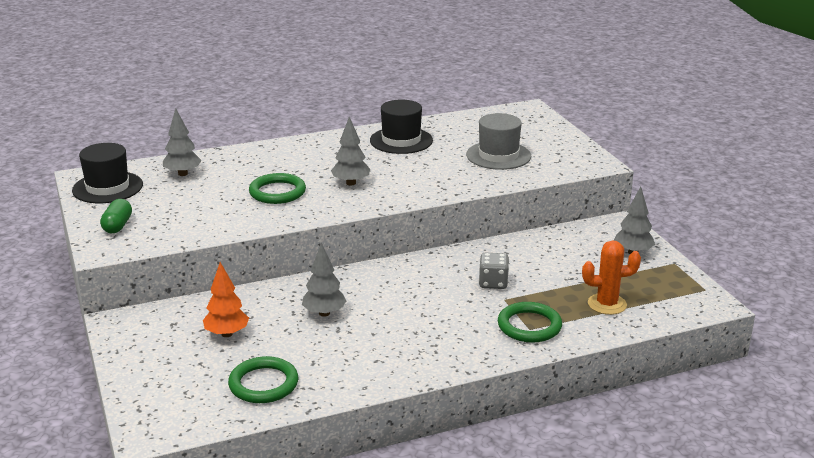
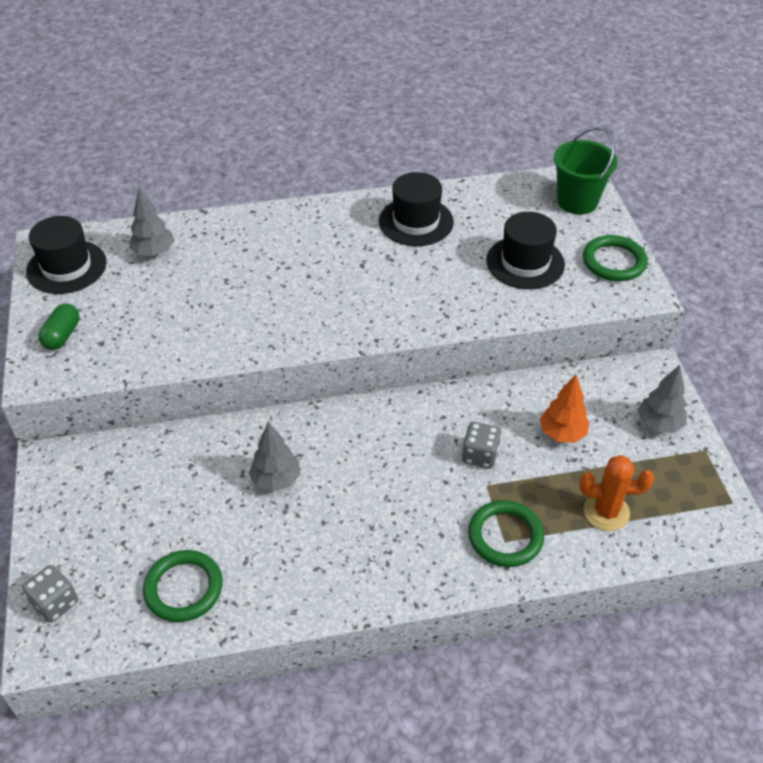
camera: 10 degrees right, 20 degrees up
(150, 405) = (55, 603): none -> grey dice
(227, 334) = (162, 498): orange tree -> orange tree (562, 433)
(277, 192) = (252, 298): green ring -> green ring (614, 261)
(351, 183) = (339, 292): grey tree -> none
(498, 155) = (525, 262): grey hat -> black hat
(529, 120) = (577, 201): none -> green bucket

